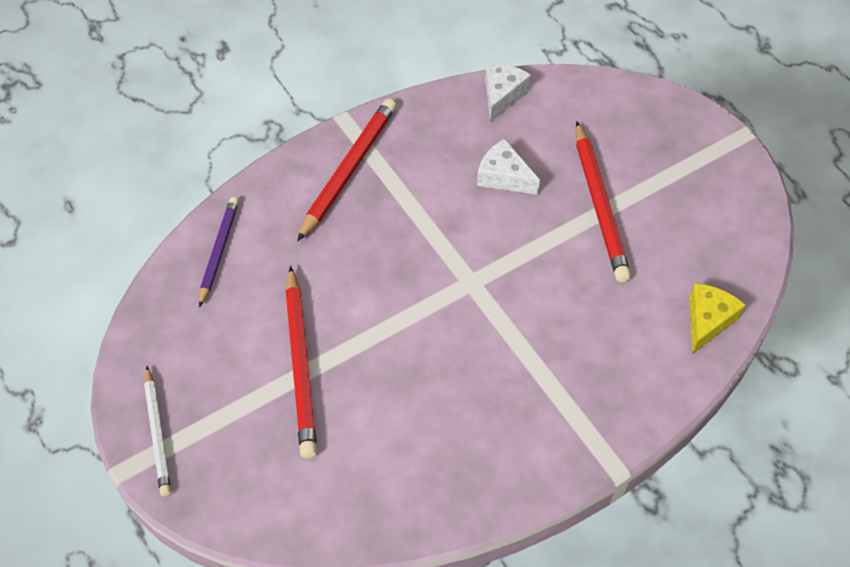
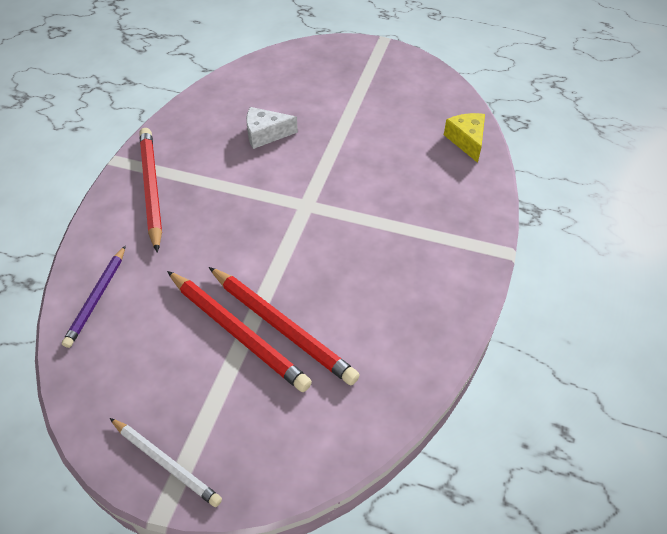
camera: 40 degrees left, 5 degrees down
(219, 251) = (96, 298): purple pencil -> purple pencil turned 135 degrees counterclockwise
(502, 95) = (218, 91): white cheese -> none
(599, 205) = (341, 117): red pencil -> red pencil (282, 327)

